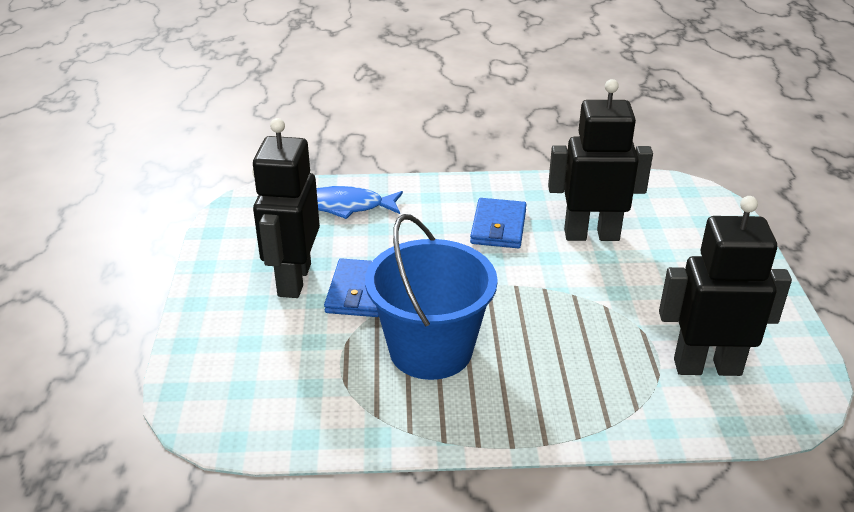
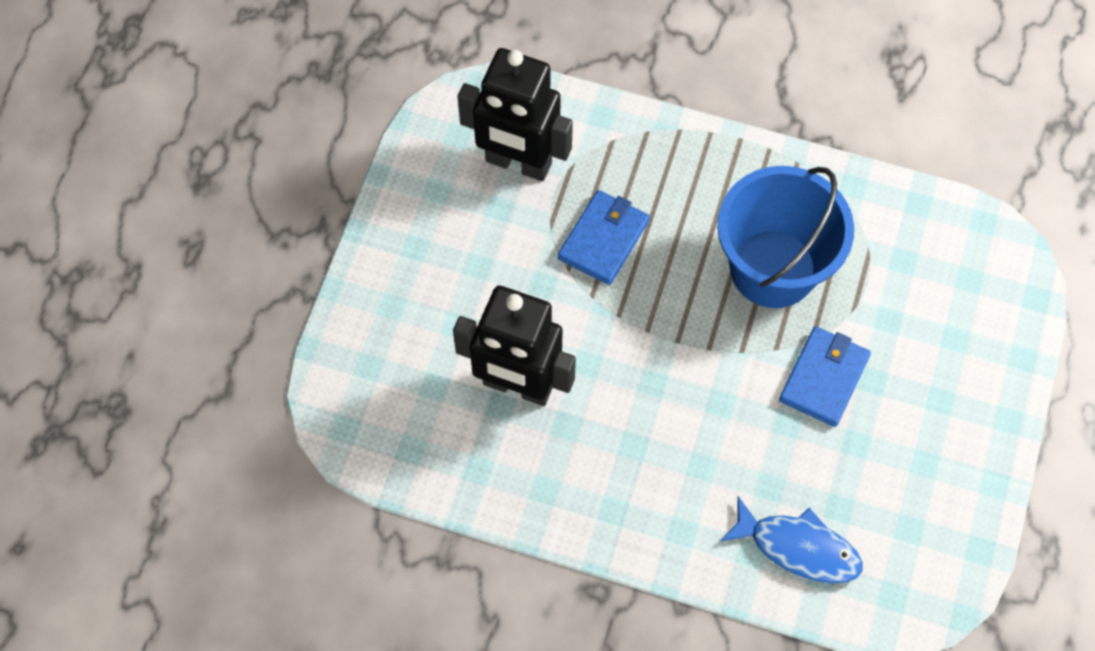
camera: 160 degrees left, 30 degrees up
(293, 280) = (893, 422): black robot -> none
(498, 227) = (621, 438): blue wallet -> blue wallet (603, 239)

